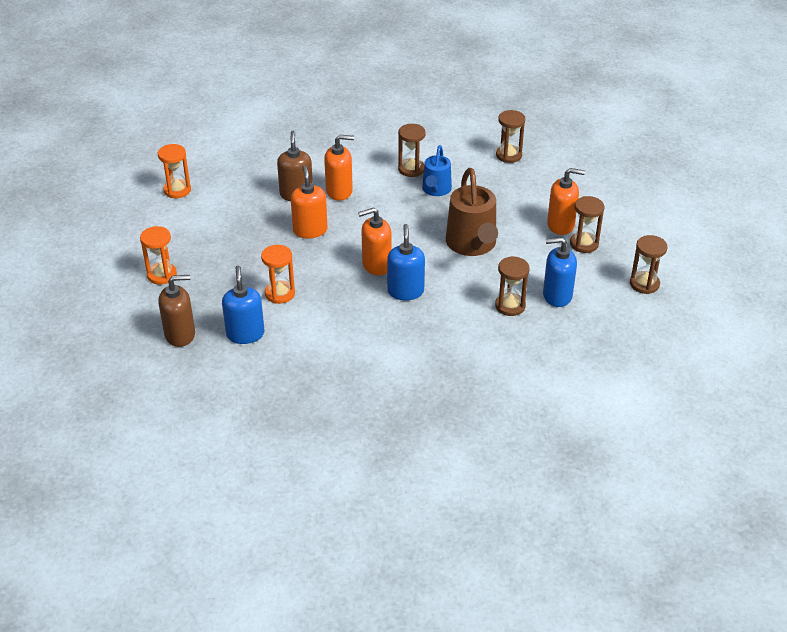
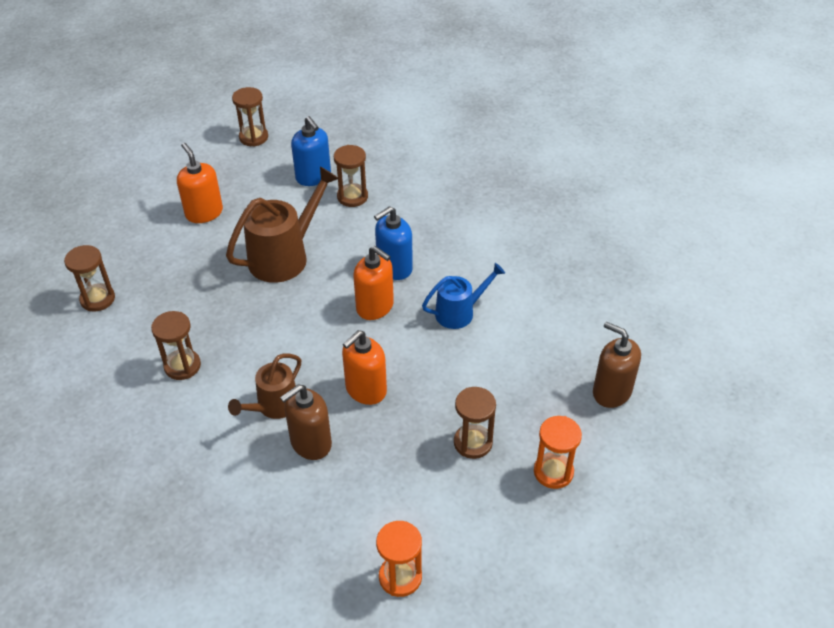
camera: 125 degrees left, 5 degrees up
(245, 334) = (559, 344): blue soap dispenser -> none
(280, 294) = (483, 353): orange hourglass -> none
(339, 191) = (274, 406): orange soap dispenser -> brown watering can
(436, 190) = (209, 326): blue watering can -> blue watering can (459, 312)
(584, 244) = (223, 188): brown hourglass -> brown hourglass (473, 443)

